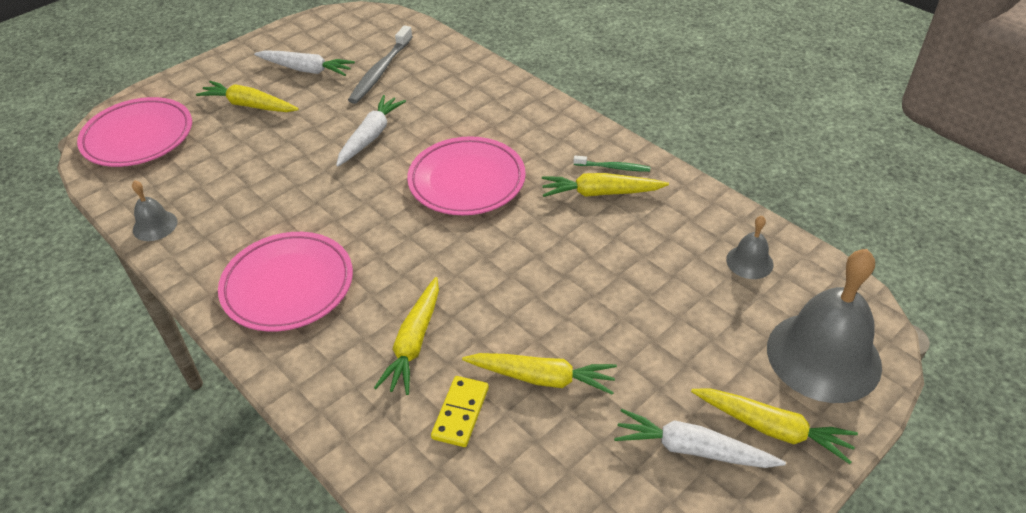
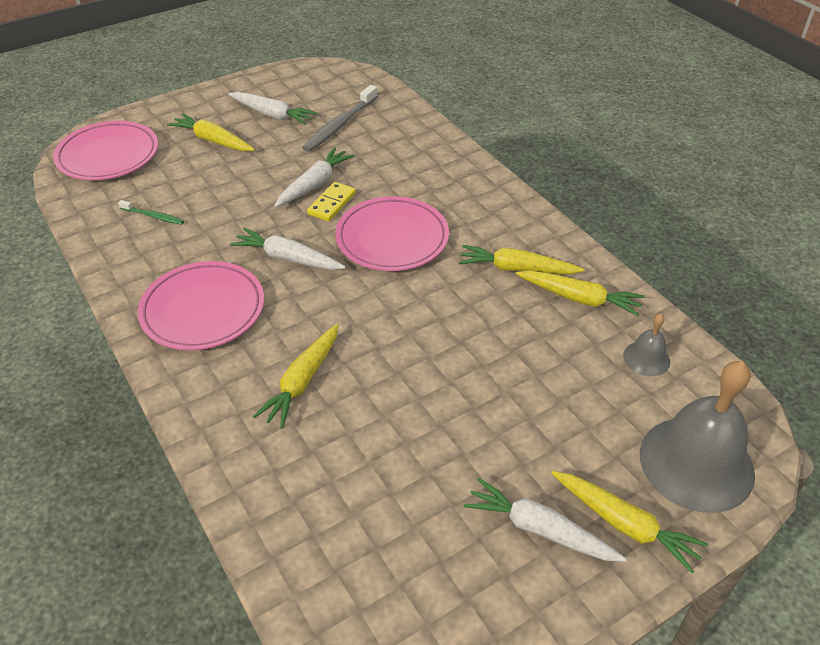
camera: 10 degrees right, 0 degrees up
(155, 225) = (101, 237): grey bell -> none
(364, 217) = (288, 258): none -> white carrot
(460, 413) = (328, 454): yellow domino -> yellow domino (332, 204)
(542, 378) = (413, 435): yellow carrot -> yellow carrot (579, 298)
(613, 167) = (535, 246): green toothbrush -> green toothbrush (153, 216)

